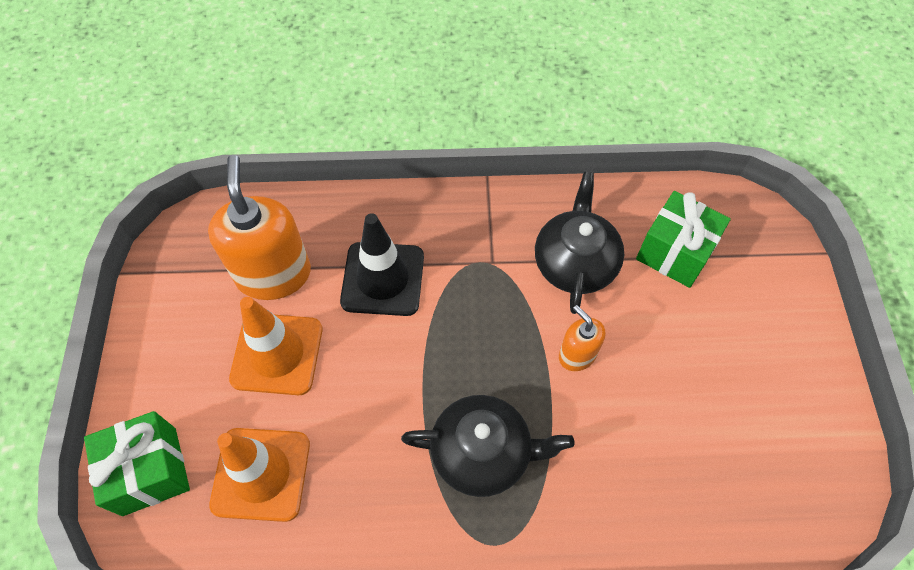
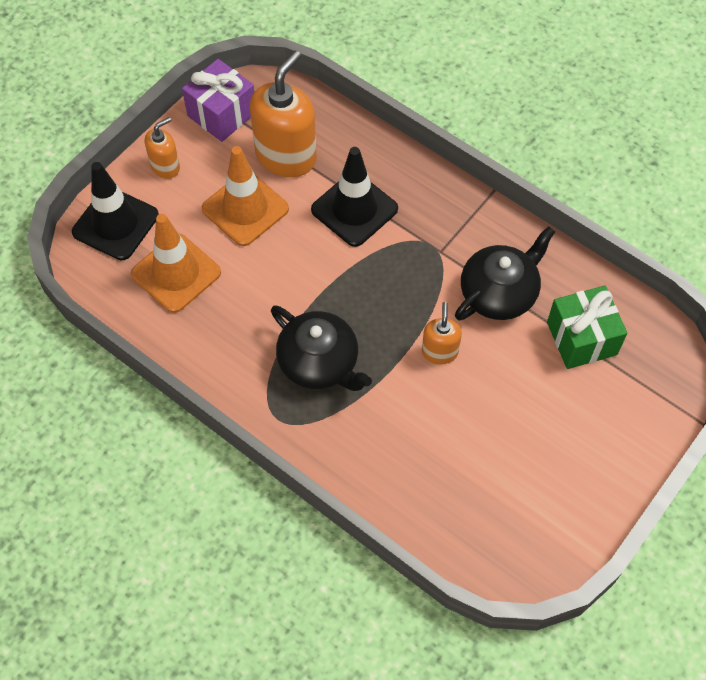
camera: 40 degrees right, 0 degrees up
(149, 471) = (115, 224): green gift -> black traffic cone
(156, 370) = (165, 166): none -> orange soap dispenser
(173, 277) = (222, 114): none -> purple gift

